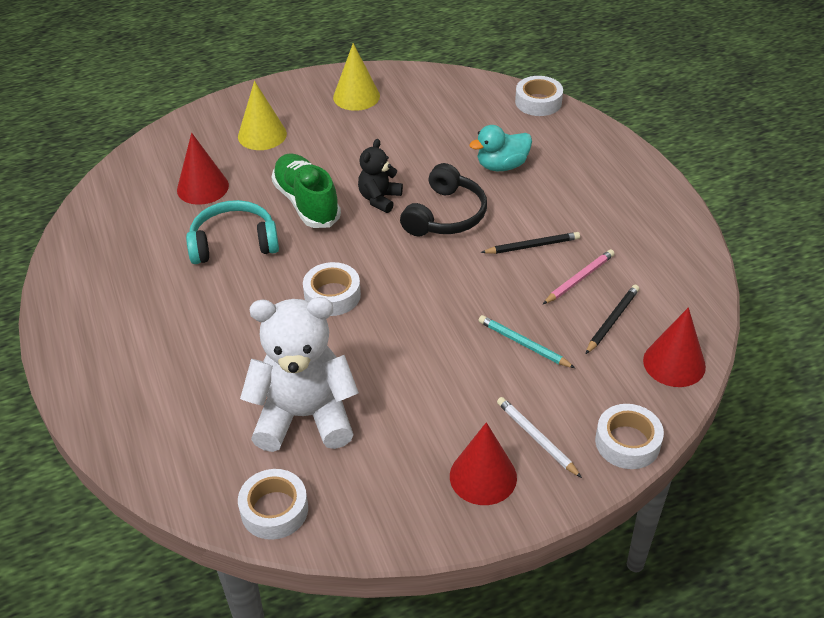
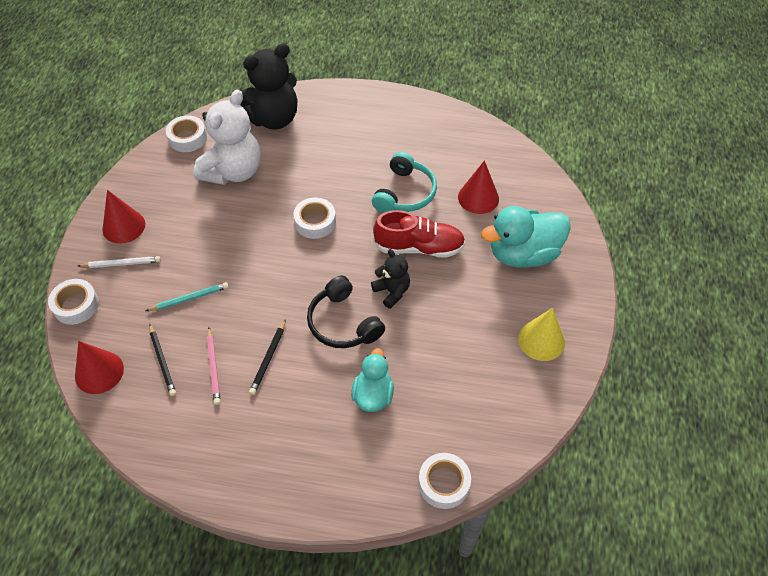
camera: 120 degrees right, 10 degrees up
(172, 429) = (273, 118): none -> black teddy bear
(262, 135) = (523, 254): yellow cone -> turquoise duck
(306, 203) = (419, 247): green shoe -> red shoe

